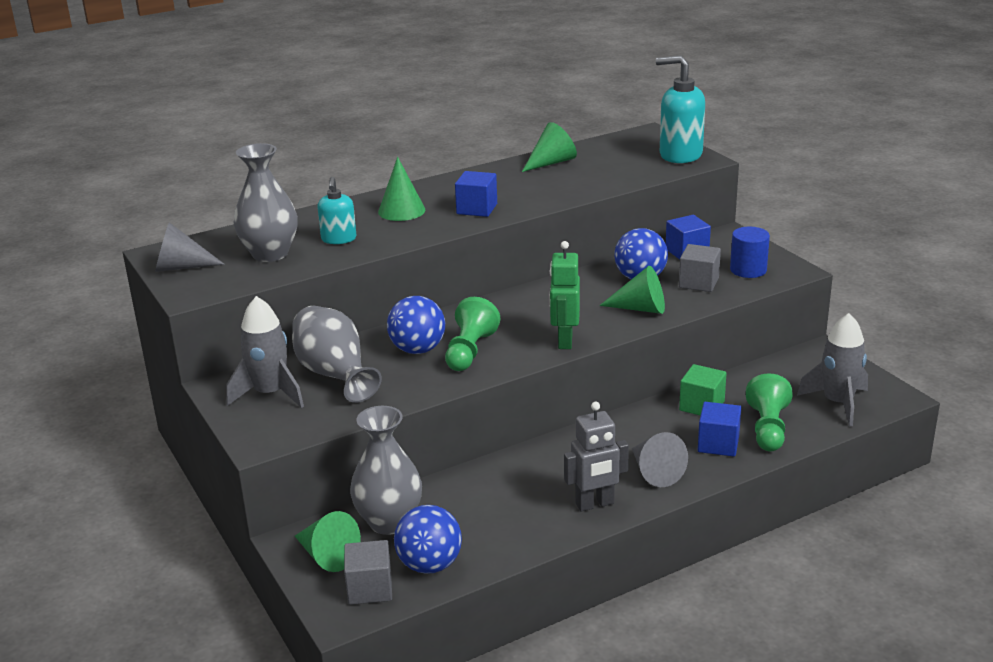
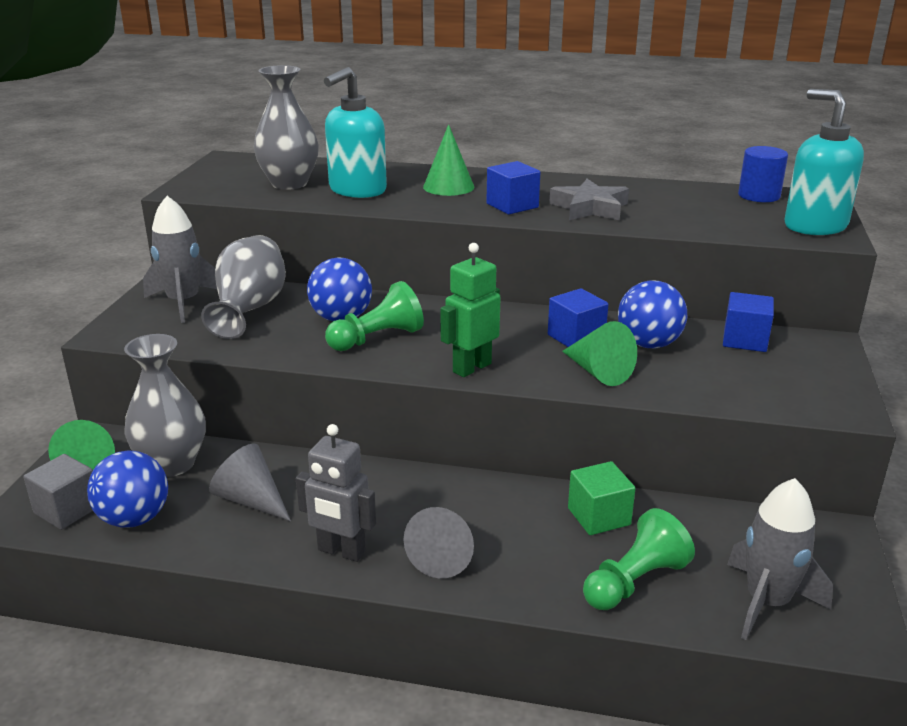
camera: 40 degrees right, 0 degrees up
(181, 267) = (218, 171): grey cone -> grey cone (251, 500)
(339, 239) = (357, 190): turquoise soap dispenser -> turquoise soap dispenser, size x1.69
(530, 191) = (590, 208): none -> grey star
(551, 162) = (660, 192): green cone -> none
(699, 282) = (705, 374): grey cube -> none
(718, 444) = (553, 566): blue cube -> blue cube (576, 337)
(748, 270) = (787, 385): blue cylinder -> blue cylinder (759, 196)

